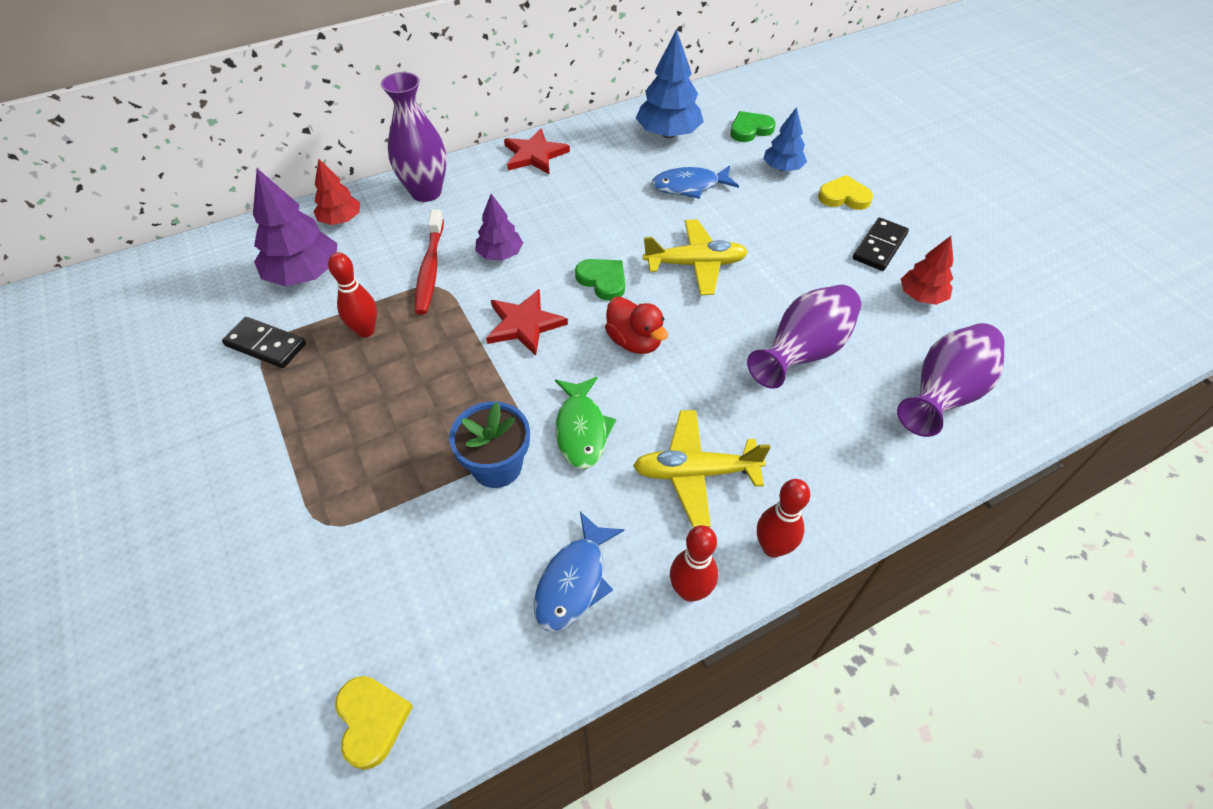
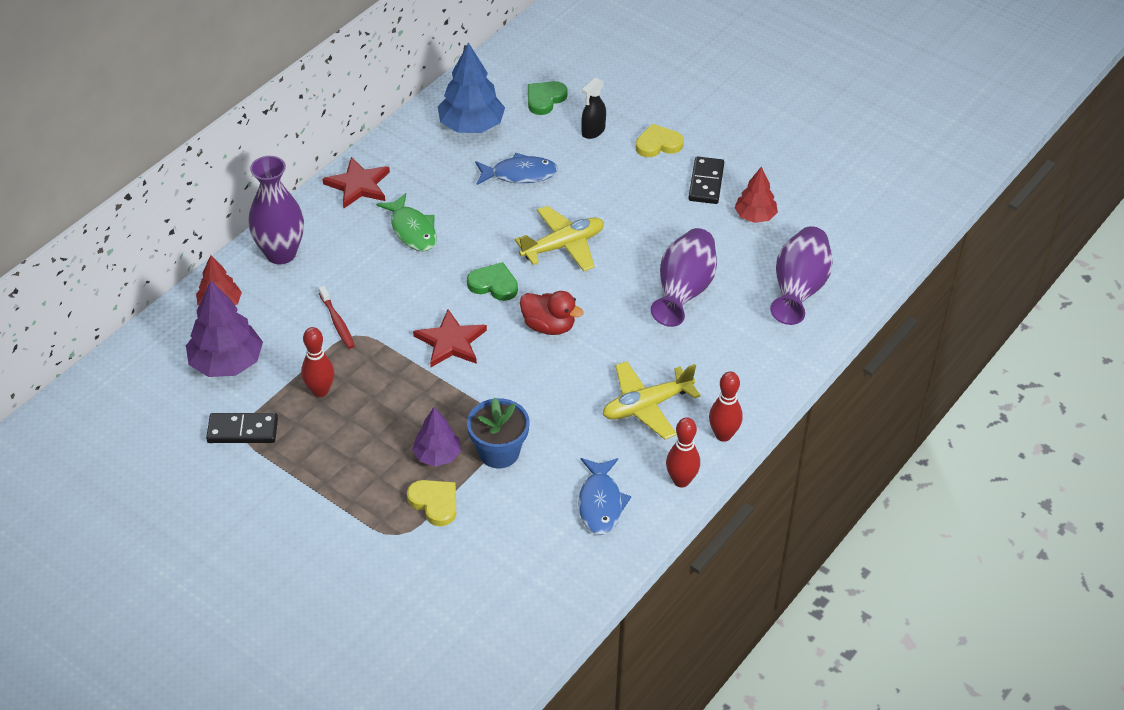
camera: 25 degrees left, 5 degrees down
(371, 721) = (517, 626): yellow heart -> yellow heart (435, 503)
(430, 269) = (337, 322): red toothbrush -> red toothbrush, size x0.65
(500, 254) = (390, 290): purple tree -> purple tree (437, 455)
(581, 430) = (546, 405): green fish -> green fish (412, 230)
(689, 186) = (520, 174): blue fish -> blue fish turned 150 degrees counterclockwise
(782, 168) = (593, 131): blue tree -> black spray bottle

